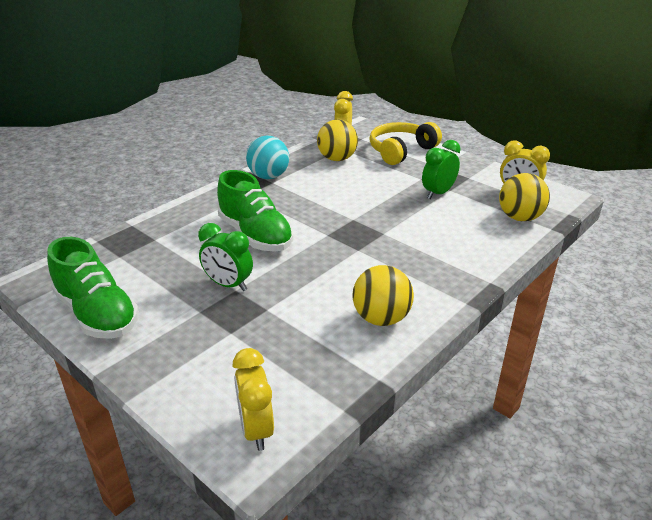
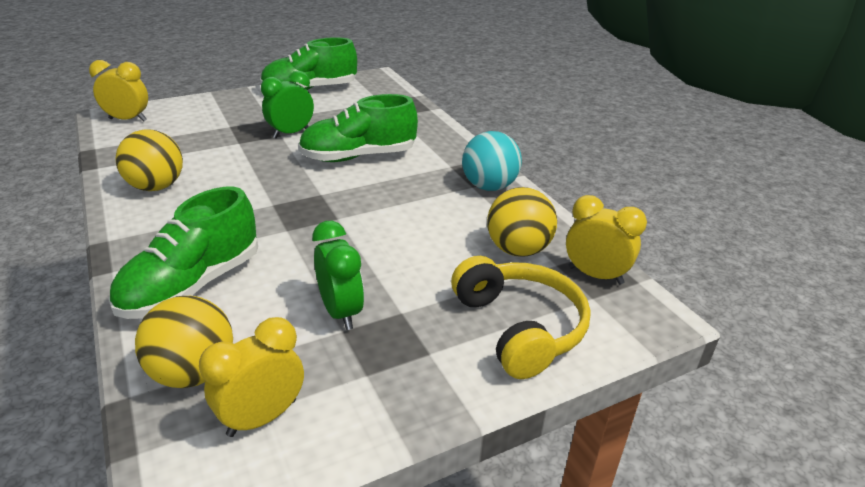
camera: 110 degrees right, 0 degrees up
(469, 244) = (192, 286): none -> green shoe

